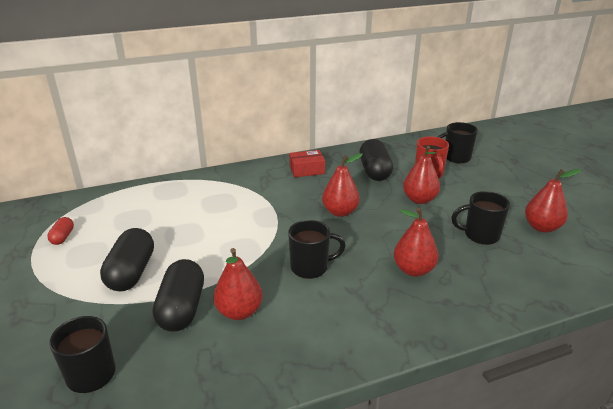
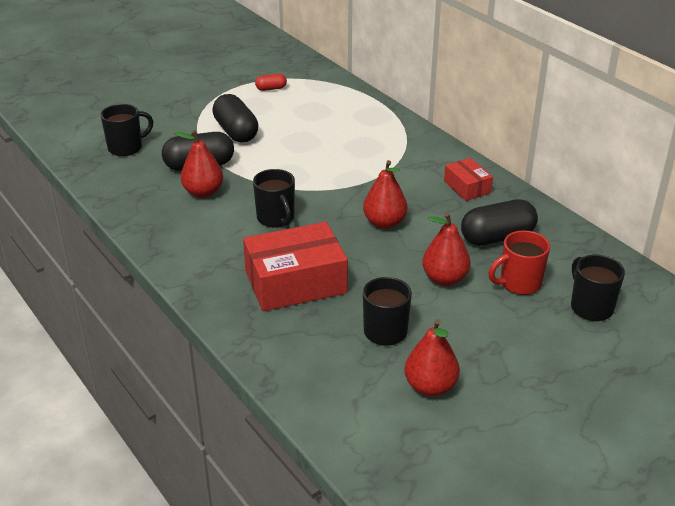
camera: 75 degrees right, 5 degrees up
(131, 273) = (236, 132): black capsule -> black capsule turned 75 degrees clockwise
(413, 270) = (295, 282): red pear -> red box

